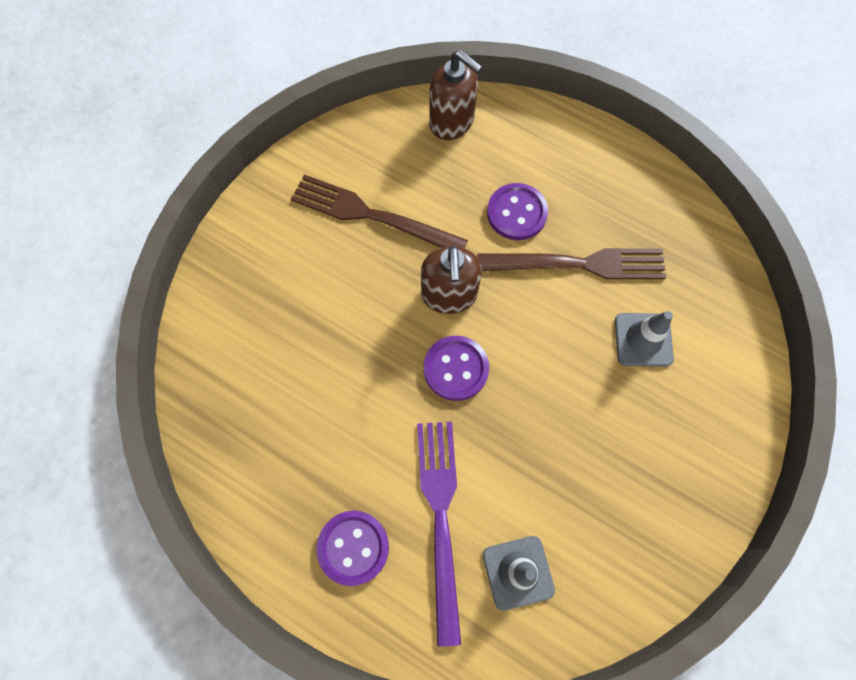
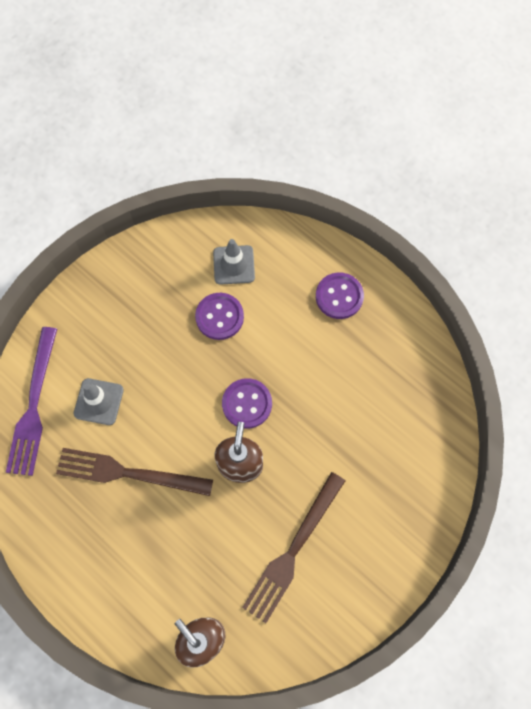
camera: 170 degrees left, 0 degrees up
(371, 215) = (293, 550): brown fork -> brown fork turned 90 degrees clockwise
(440, 517) = (277, 305): purple fork -> purple fork (33, 406)
(516, 213) = (166, 530): purple button -> purple button (219, 317)

